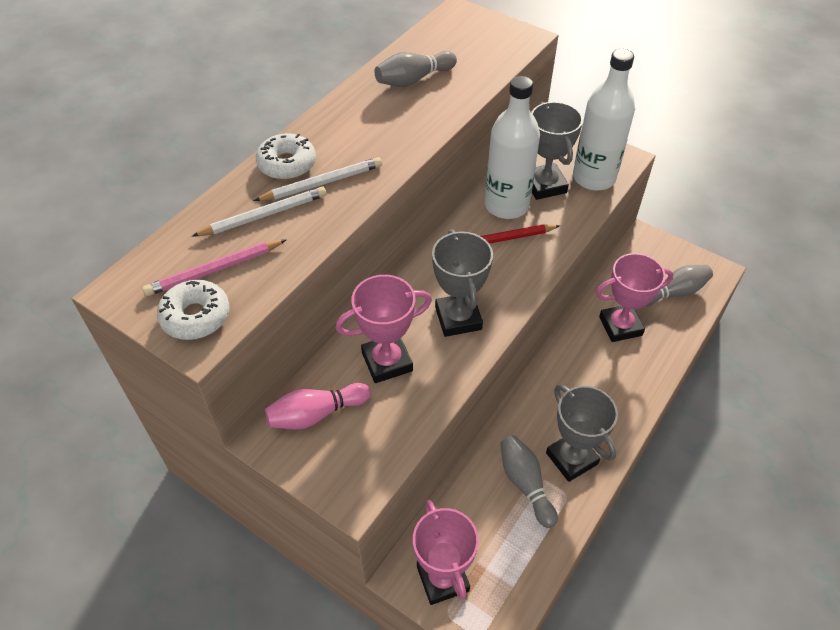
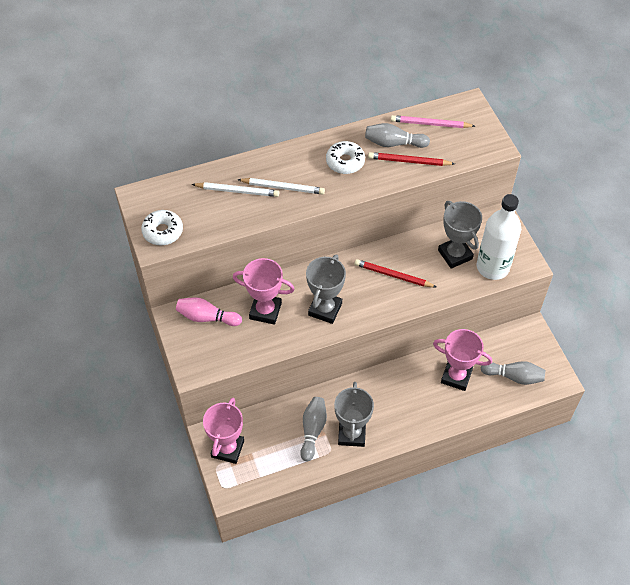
camera: 35 degrees right, 5 degrees up
(214, 270) = (189, 210): pink pencil -> pink pencil (430, 124)
(287, 164) = (273, 164): white donut -> white donut (345, 162)
(448, 89) = (409, 161): none -> red pencil
(506, 205) = (417, 255): white bottle -> none
(545, 185) = (455, 254): grey trophy -> grey trophy turned 45 degrees counterclockwise

